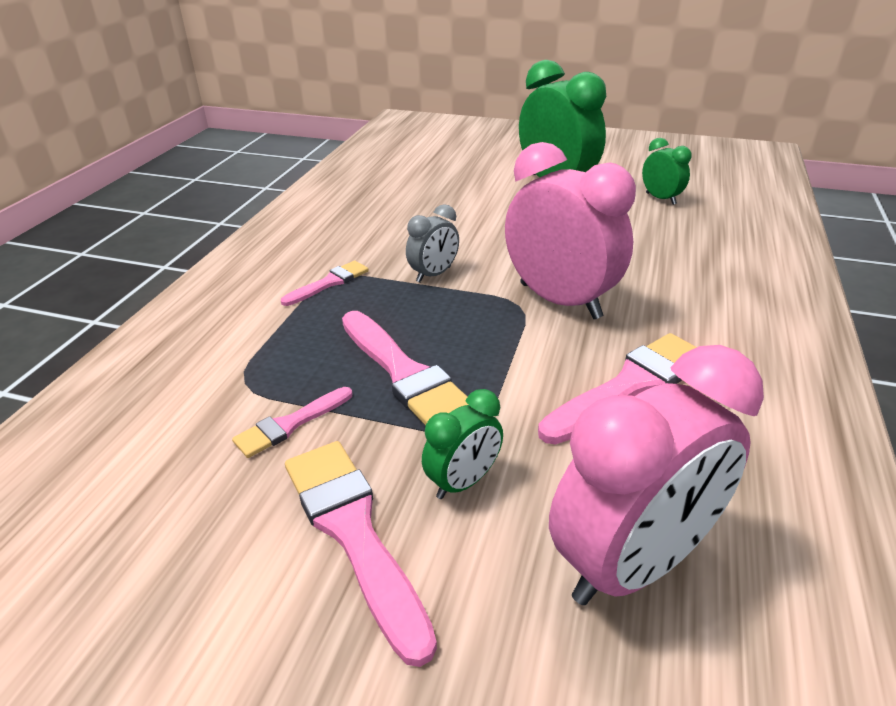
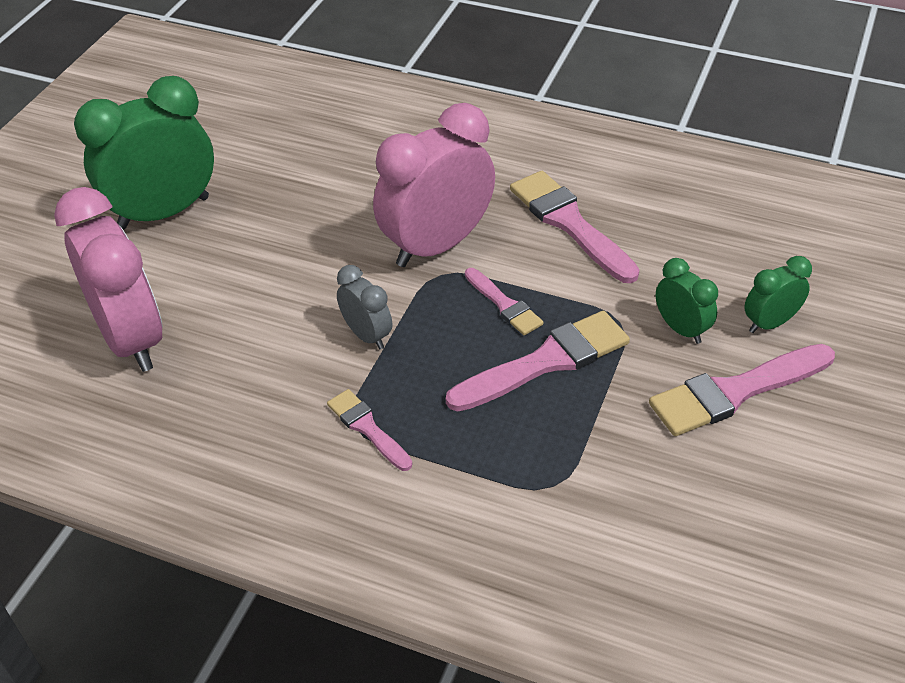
camera: 85 degrees left, 10 degrees up
(290, 424) = (617, 441): pink brush -> pink brush (504, 305)
(632, 564) = (745, 255): pink clock -> pink clock (131, 339)
(660, 199) = (236, 139): green clock -> green clock (769, 323)

